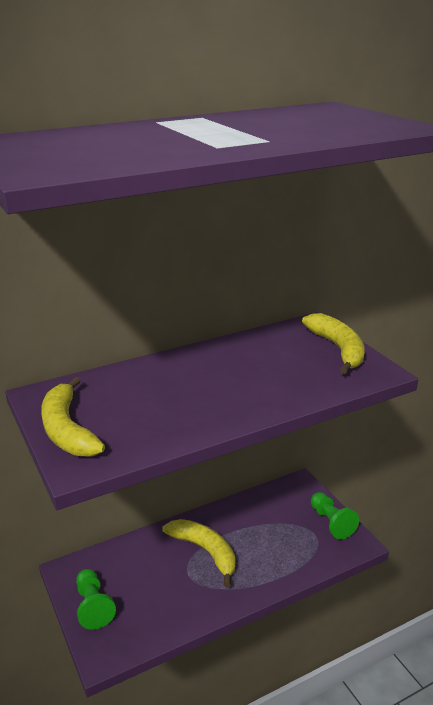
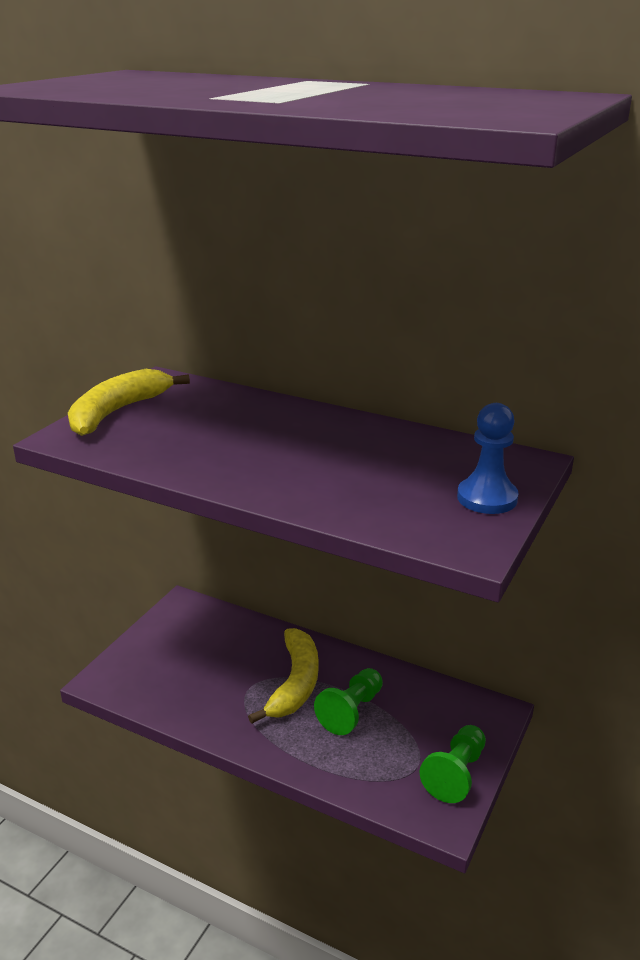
camera: 55 degrees right, 0 degrees up
(93, 606) = (154, 643): green pawn -> green pawn (351, 711)
(338, 349) = (487, 498): yellow banana -> blue pawn

